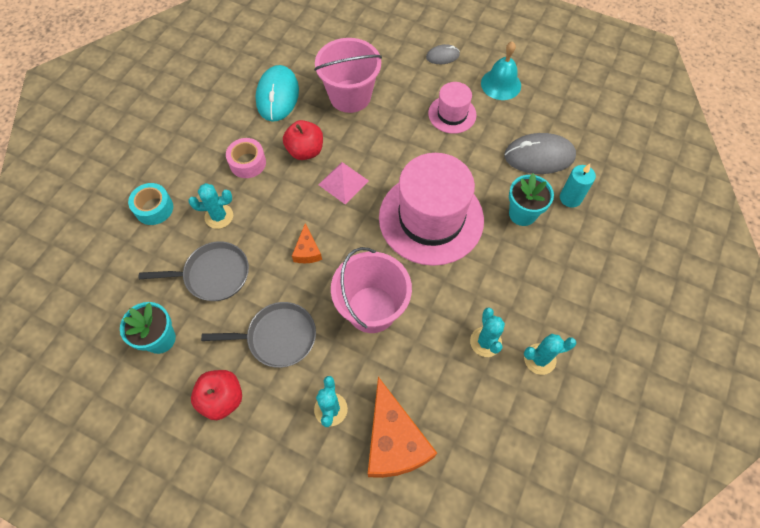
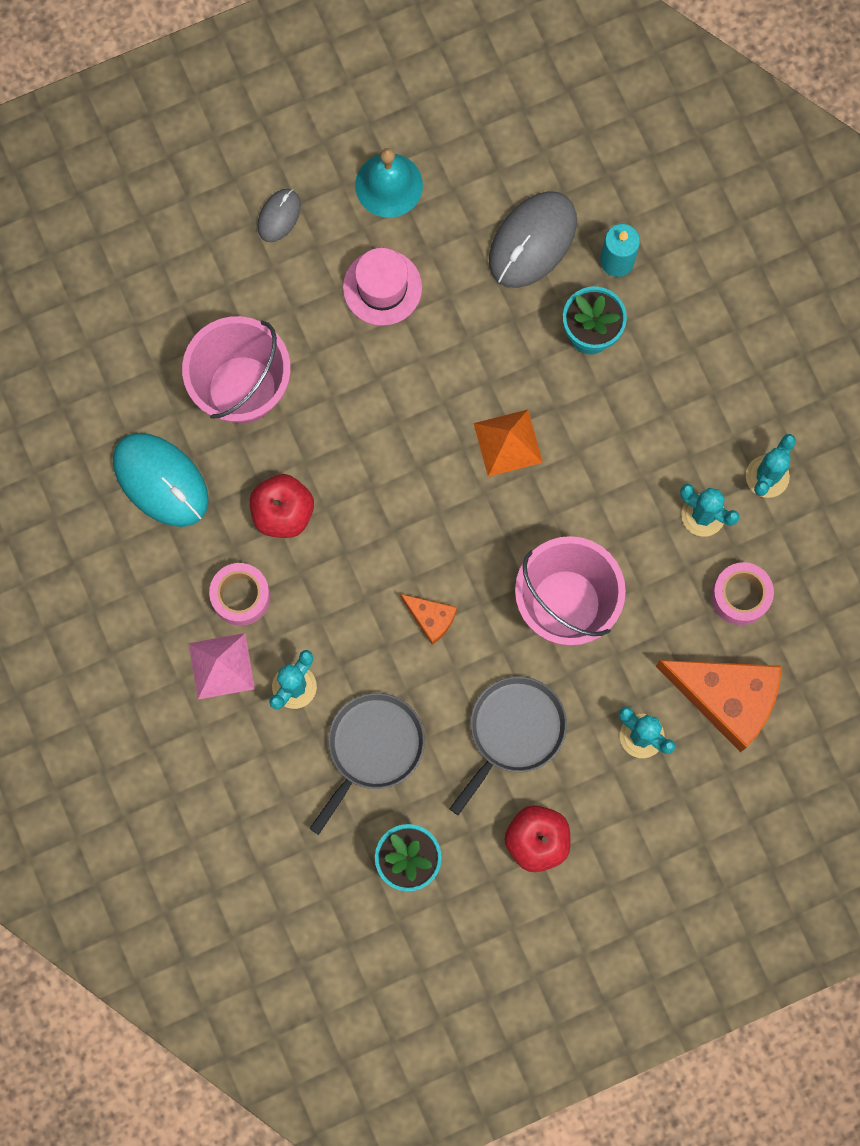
camera: 50 degrees left, 15 degrees up
(154, 208) = (215, 756): turquoise tape -> none
(343, 182) = (371, 503): pink pyramid -> pink pyramid (221, 666)
(431, 218) = (508, 443): pink hat -> orange pyramid
(460, 399) = (740, 596): none -> pink tape

